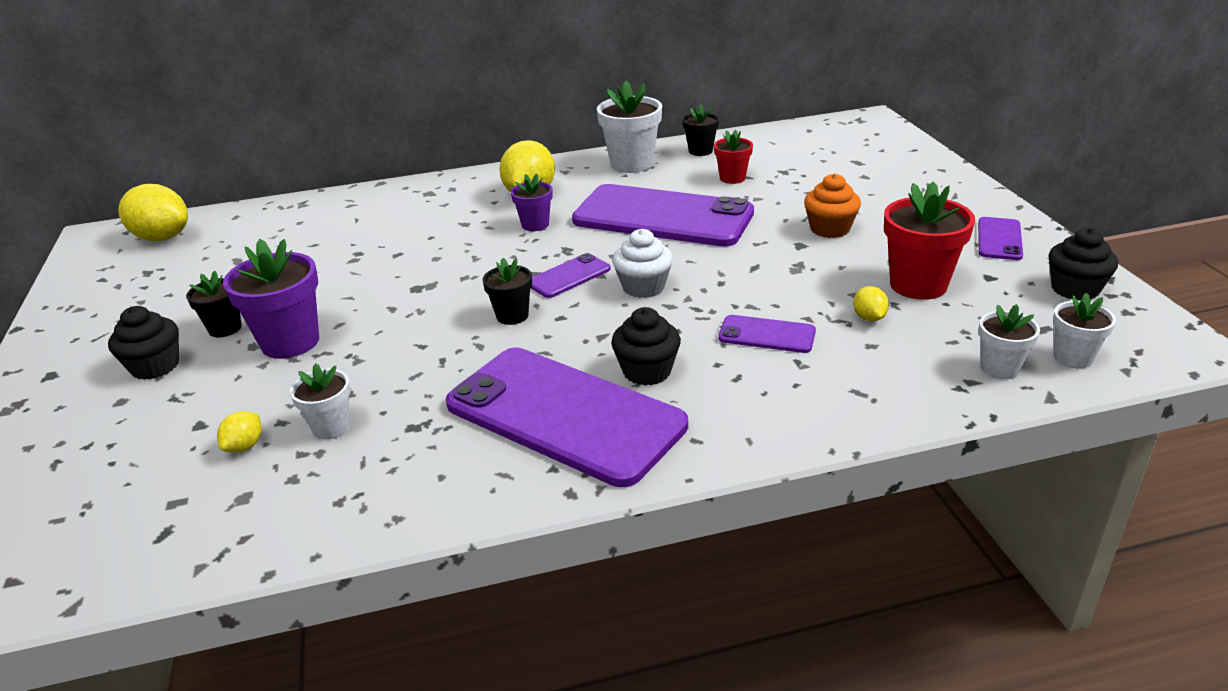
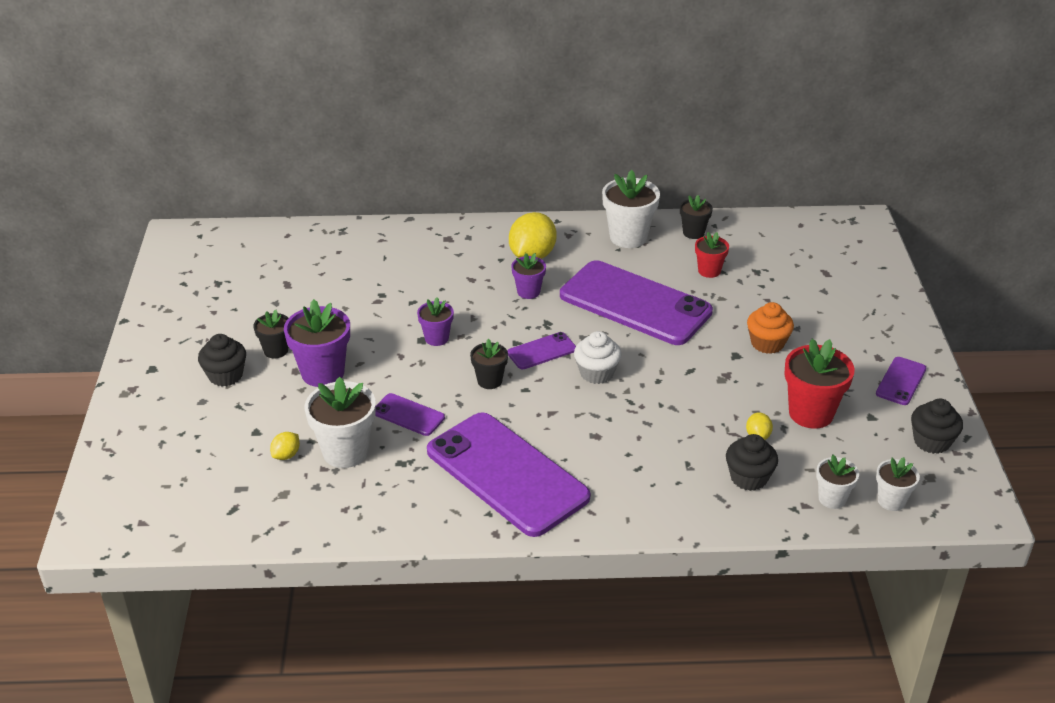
camera: 10 degrees right, 5 degrees up
(162, 238) = (229, 248): yellow lemon -> none
(331, 427) = (345, 452): white flower pot -> white flower pot, size x1.74
(434, 284) = (436, 338): none -> purple flower pot
(647, 371) = (575, 450): black cupcake -> black cupcake (749, 478)
(766, 335) = (674, 436): purple phone -> purple phone (408, 415)

